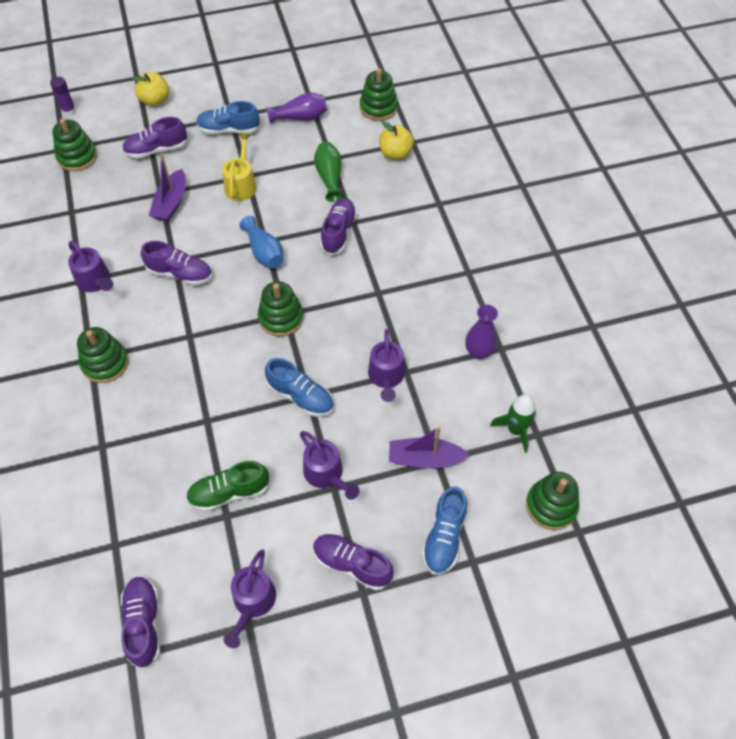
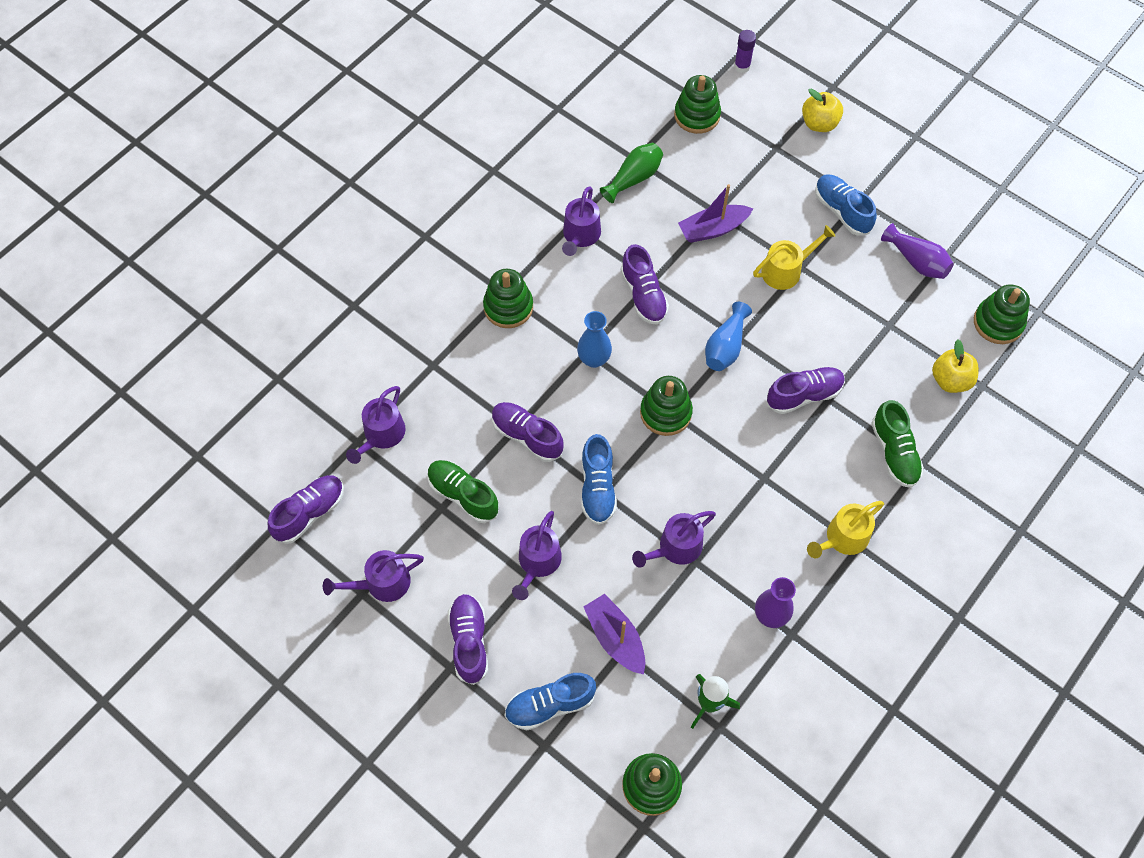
camera: 55 degrees right, 5 degrees up
(126, 522) = (381, 435): none -> purple watering can
(156, 149) = (762, 170): purple shoe -> purple shoe (527, 436)
(200, 335) = (594, 359): none -> blue vase
(329, 177) = (864, 340): green vase -> green vase (634, 178)
(419, 212) = (894, 452): none -> green shoe
(456, 277) = (843, 538): none -> yellow watering can

